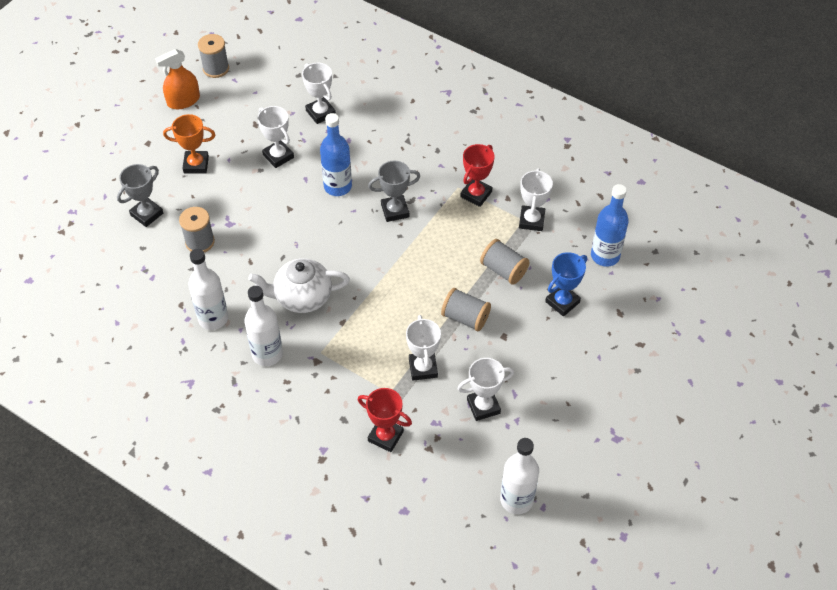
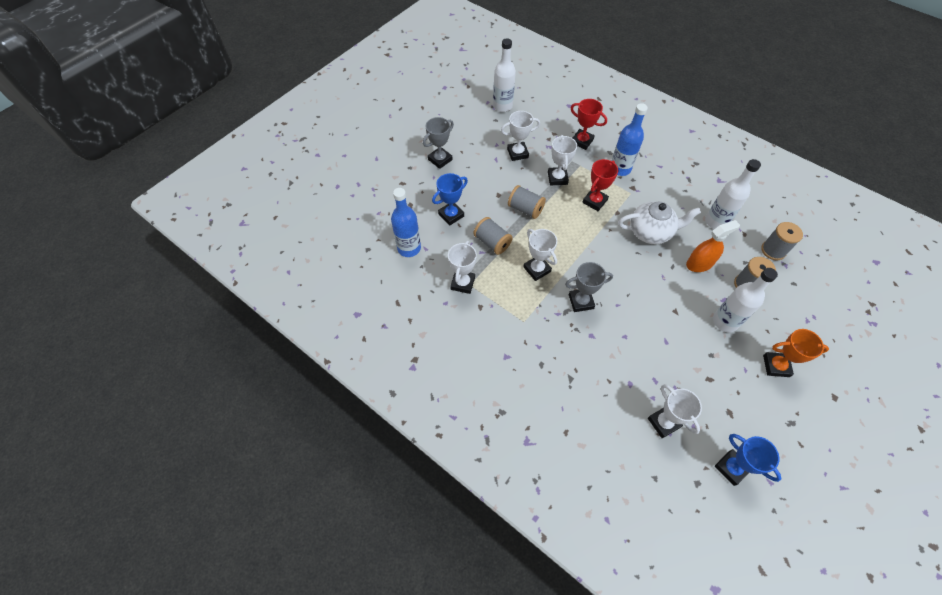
camera: 175 degrees left, 5 degrees up
(147, 214) = (803, 315): grey trophy -> grey trophy (440, 159)
(183, 101) = (818, 453): orange spray bottle -> orange spray bottle (699, 263)
(216, 68) = (797, 502): grey spool -> grey spool (773, 250)
(266, 86) = (731, 468): none -> blue trophy
(267, 354) = (669, 194): white bottle -> white bottle (725, 321)
(278, 156) = (697, 369): white trophy -> white trophy (537, 269)
(337, 186) = (634, 330): blue bottle -> blue bottle (620, 169)
(476, 194) = (508, 312): red trophy -> red trophy (594, 201)

